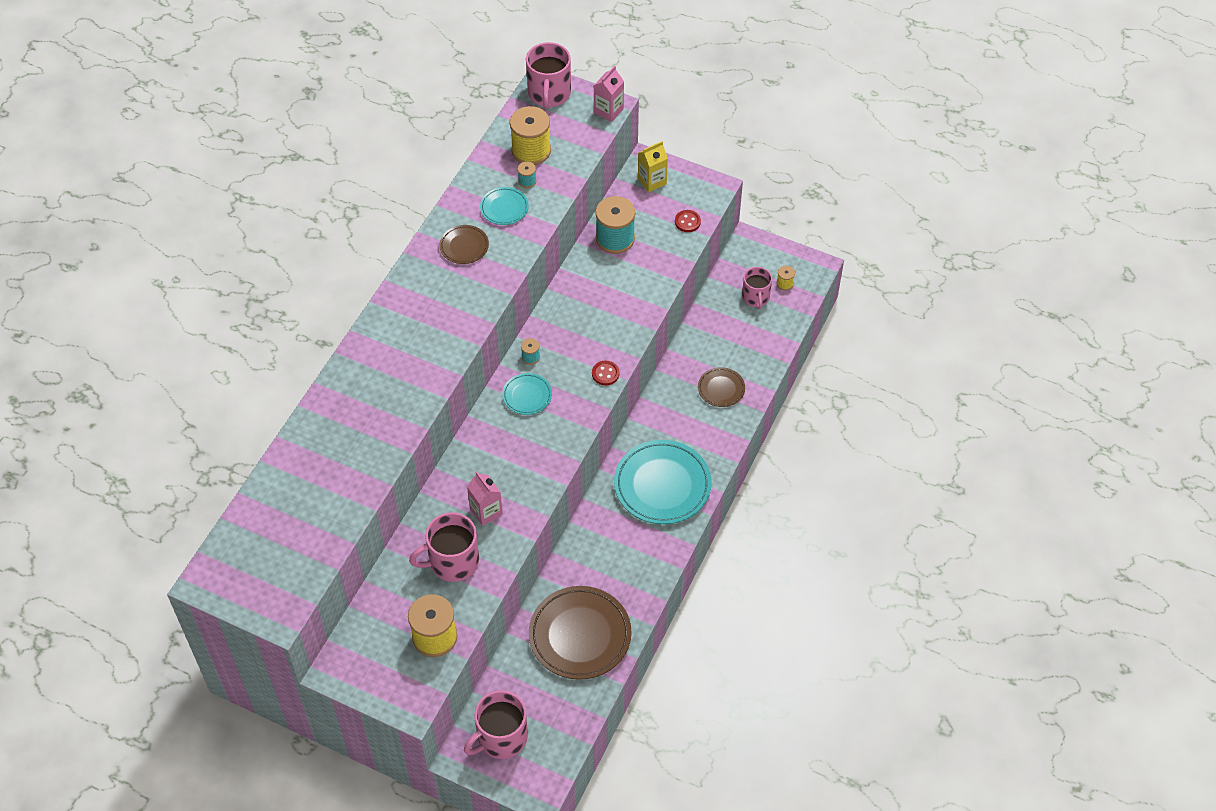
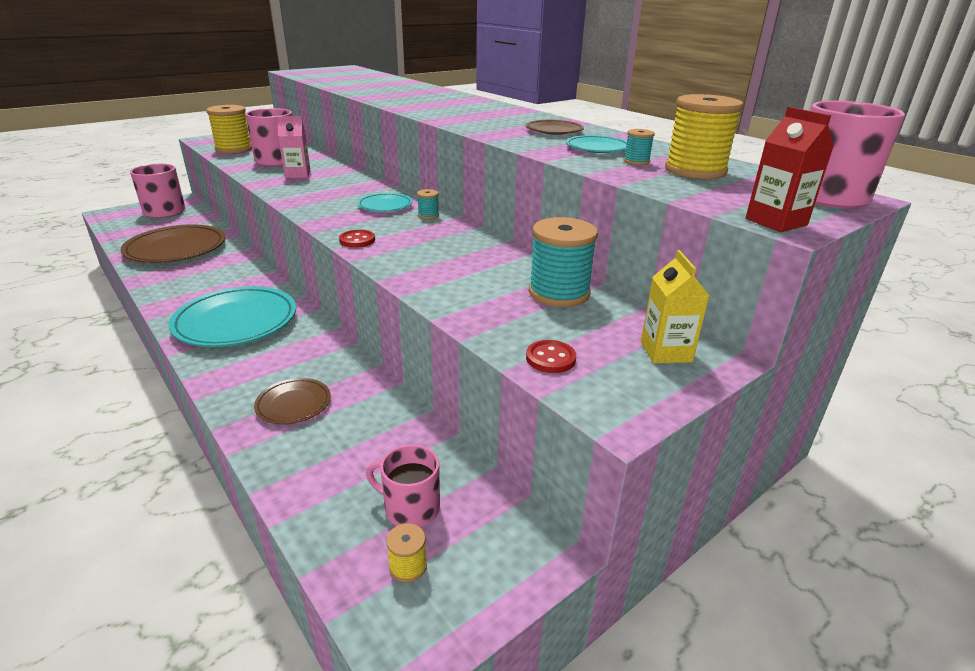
camera: 115 degrees right, 25 degrees down
(608, 111) = (776, 222): pink carton -> red carton

